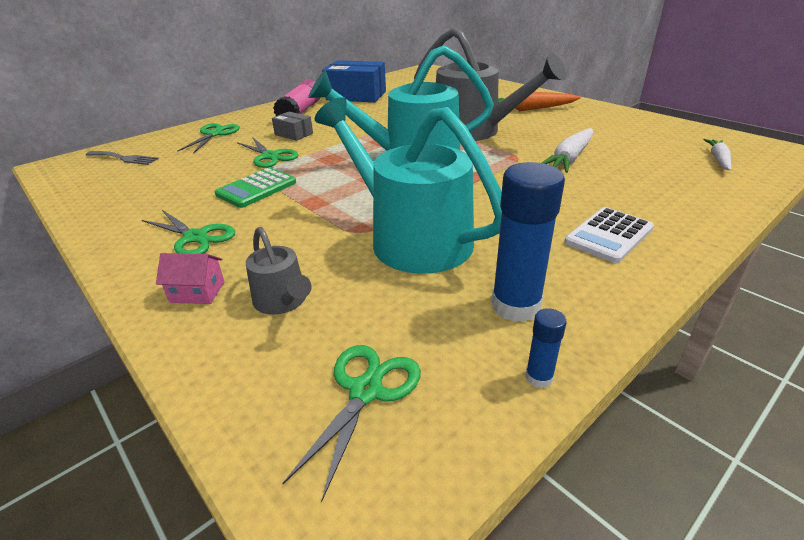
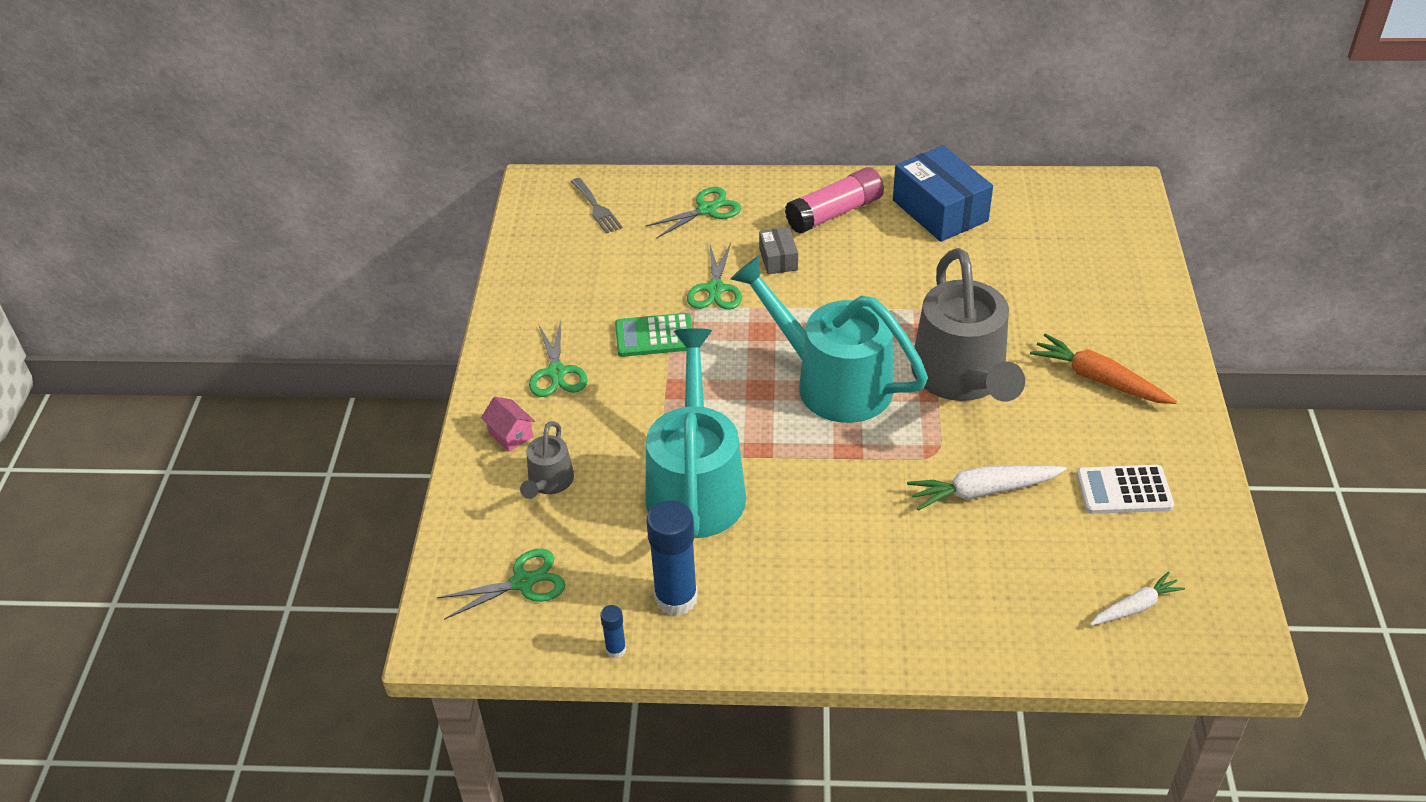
camera: 45 degrees right, 10 degrees up
(609, 235) = (842, 599): white calculator -> white calculator (1124, 490)

